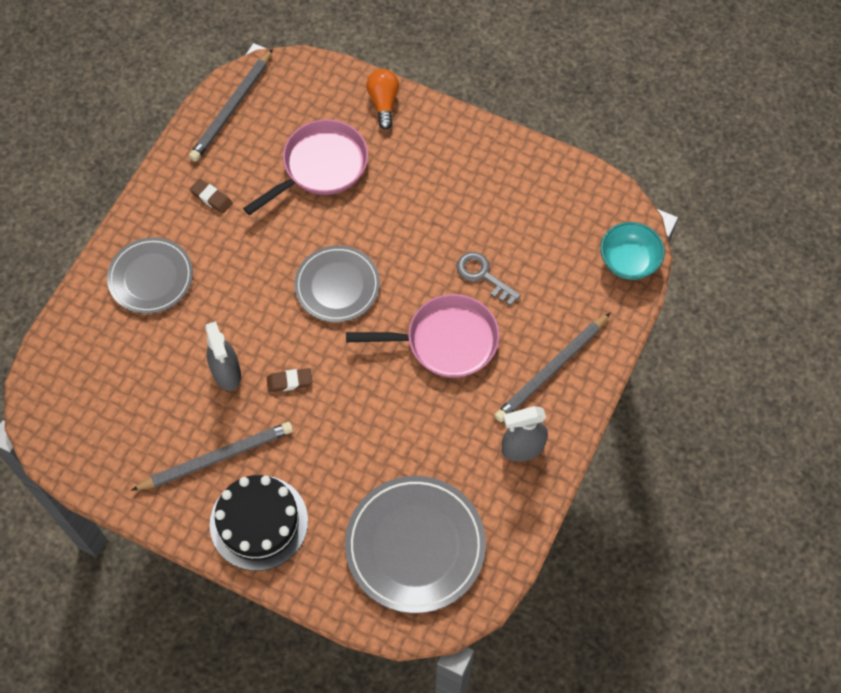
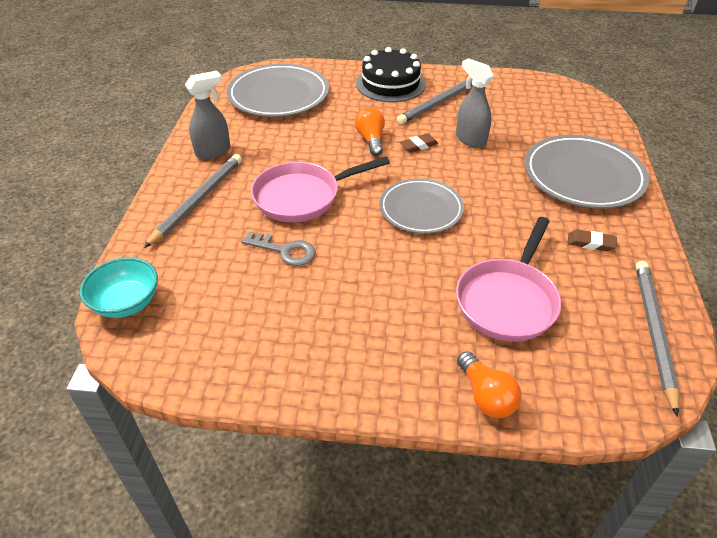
camera: 160 degrees right, 20 degrees down
(151, 277) = (583, 176): grey plate -> grey plate, size x1.50
(337, 410) = (371, 140): none -> orange light bulb

